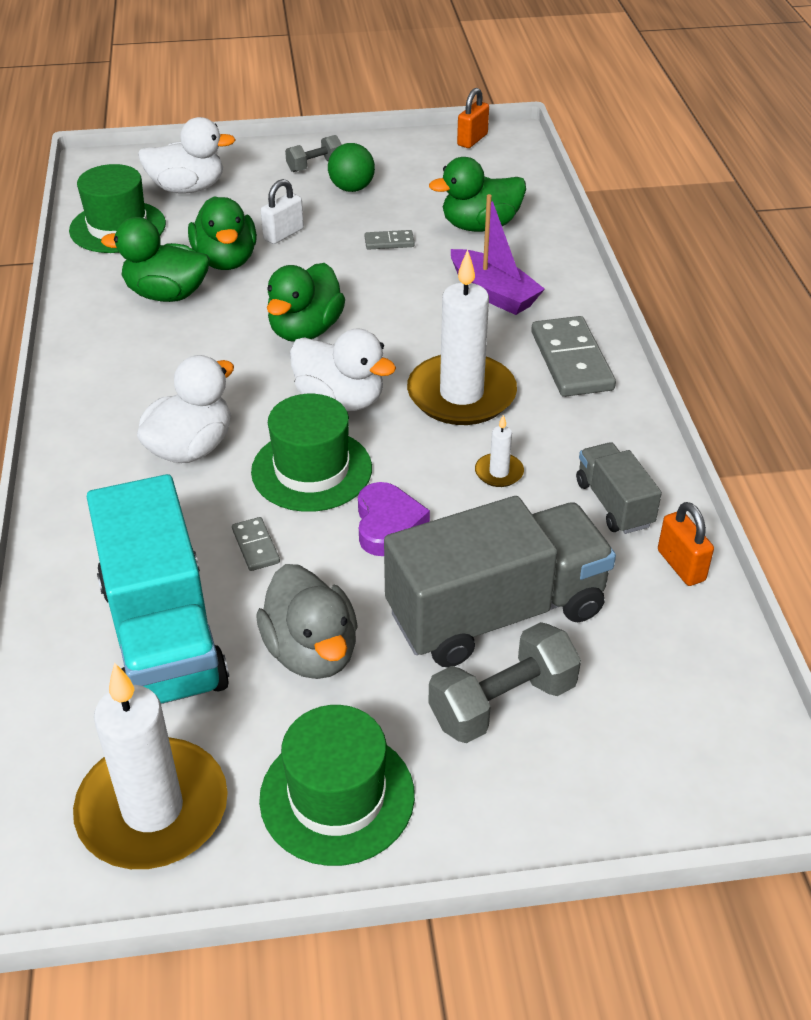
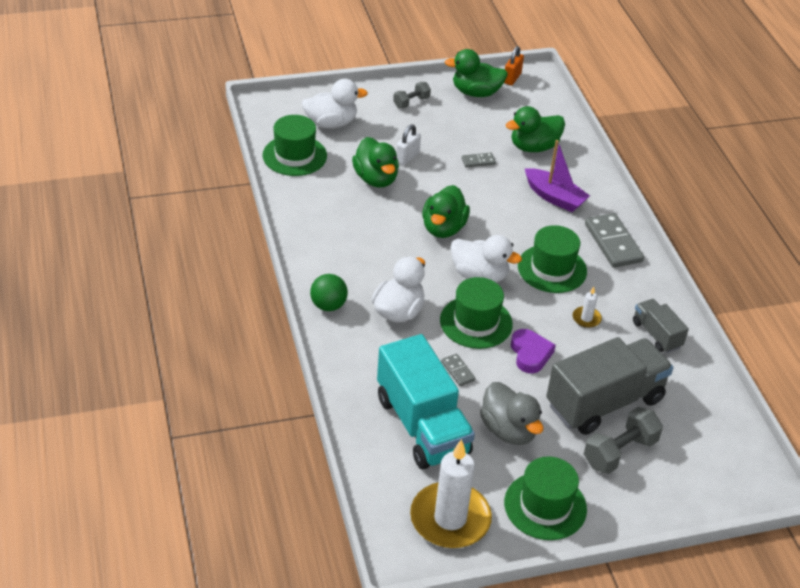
camera: 10 degrees left, 0 degrees up
(166, 294) = (346, 206): green duck -> green duck (476, 93)
(352, 188) = (441, 120): green ball -> green ball (328, 305)
(461, 394) = (552, 269): white candle -> green hat
(681, 565) = (701, 369): orange padlock -> none

